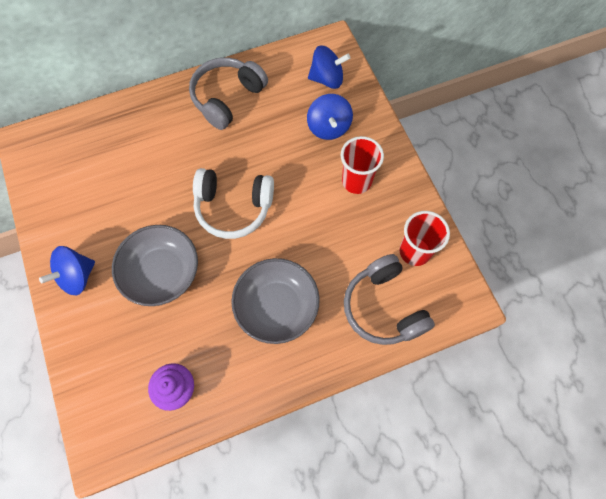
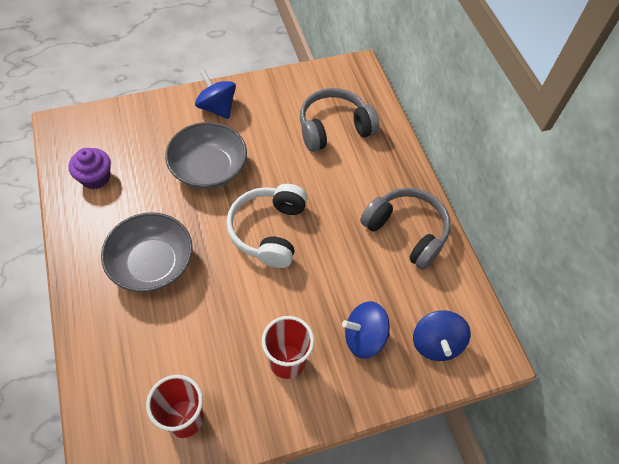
camera: 90 degrees right, 10 degrees down
(383, 307) = (125, 371): grey headphones -> grey headphones (334, 128)

